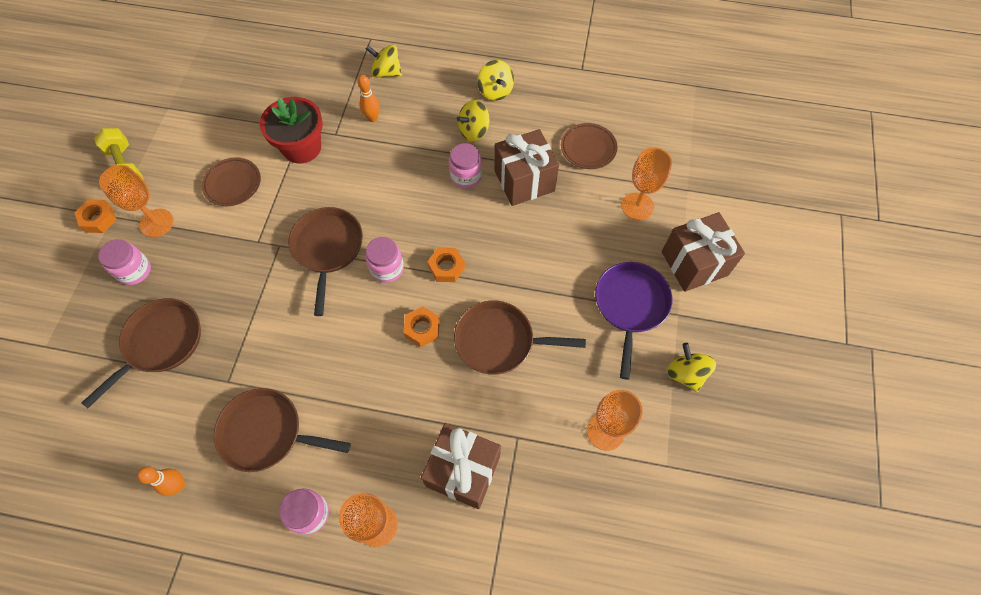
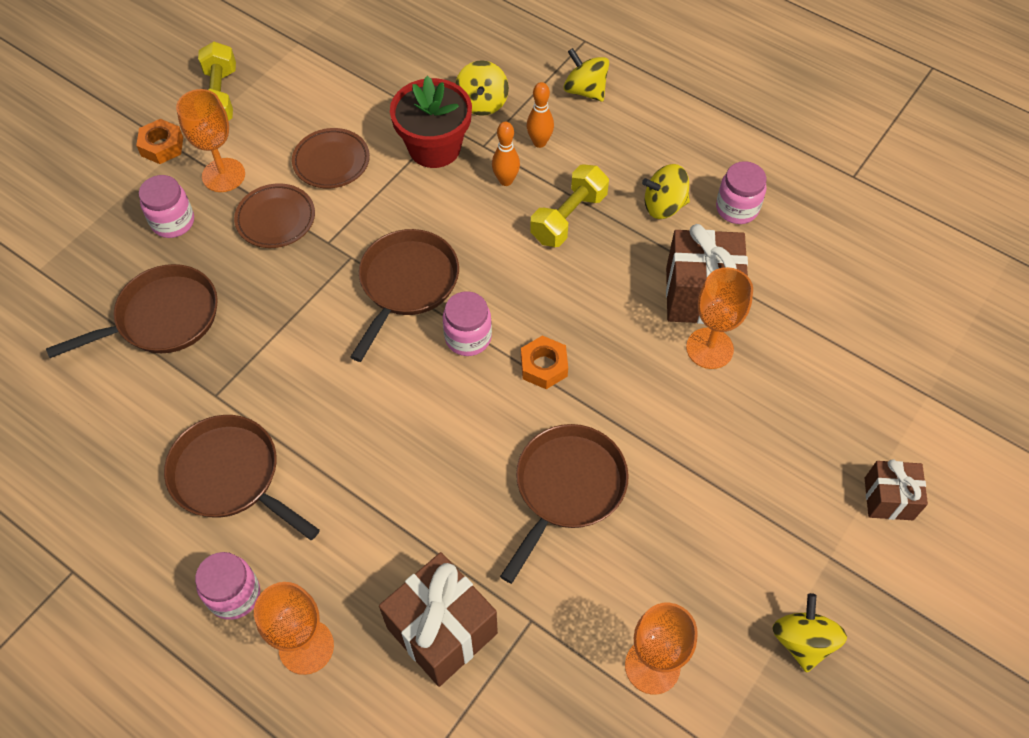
camera: 25 degrees right, 5 degrees down
(178, 485) = (105, 492): orange bowling pin -> orange bowling pin (506, 180)
(416, 162) = (568, 217): none -> yellow dumbbell
(422, 329) = (476, 431): orange nut -> none
(466, 176) = (625, 260): pink jar -> pink jar (737, 208)
(495, 91) = (718, 164): yellow spinning top -> yellow spinning top (482, 103)
(499, 341) = (567, 488): brown pan -> brown pan turned 90 degrees clockwise
(588, 148) = (810, 285): brown plate -> brown plate (276, 219)
(630, 306) = (768, 517): purple pan -> none
(637, 206) = (843, 389): orange goblet -> orange goblet (709, 348)
(694, 263) = (888, 499): brown gift -> brown gift, size x0.59

